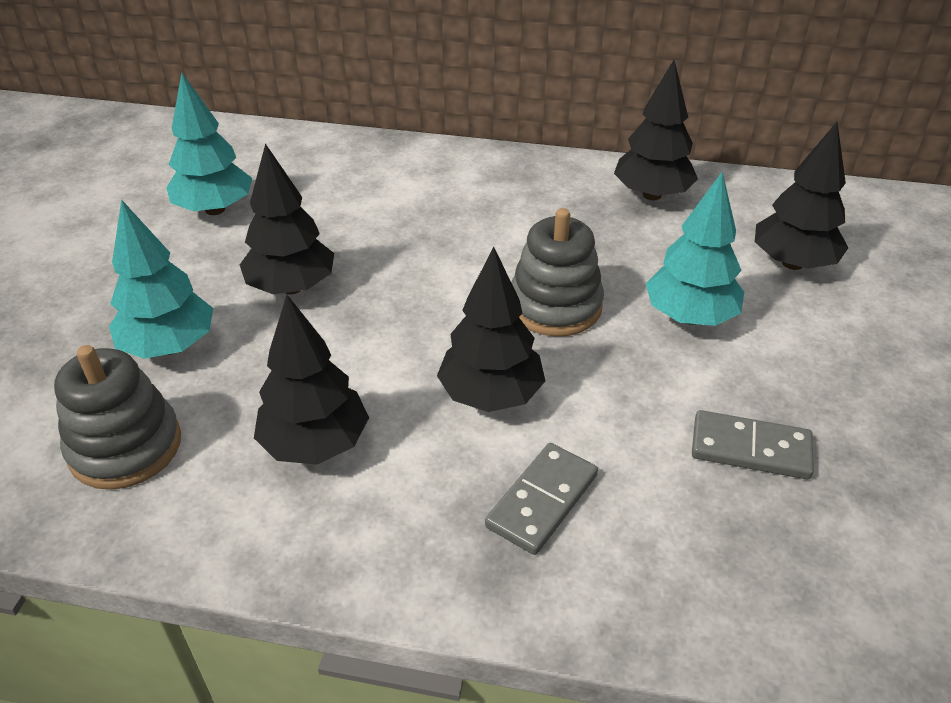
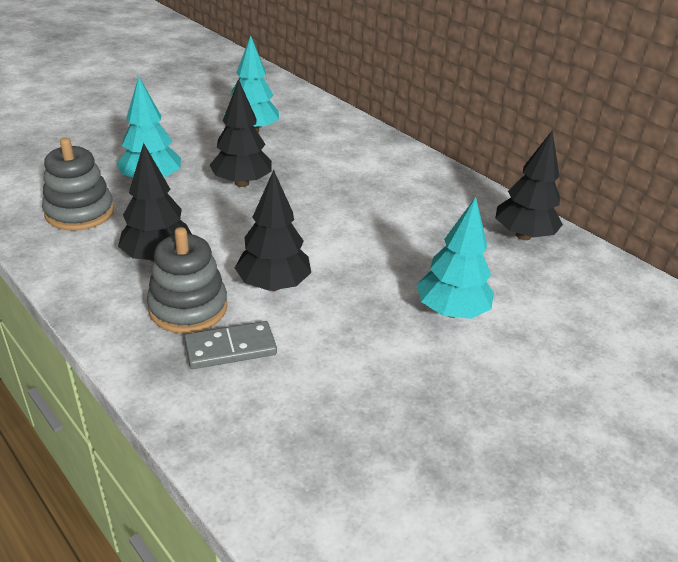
camera: 35 degrees right, 5 degrees down
(555, 306) = (372, 262): grey stacking toy -> grey stacking toy (188, 308)
(750, 449) = (388, 399): grey domino -> none
(792, 263) = (573, 321): black tree -> none

